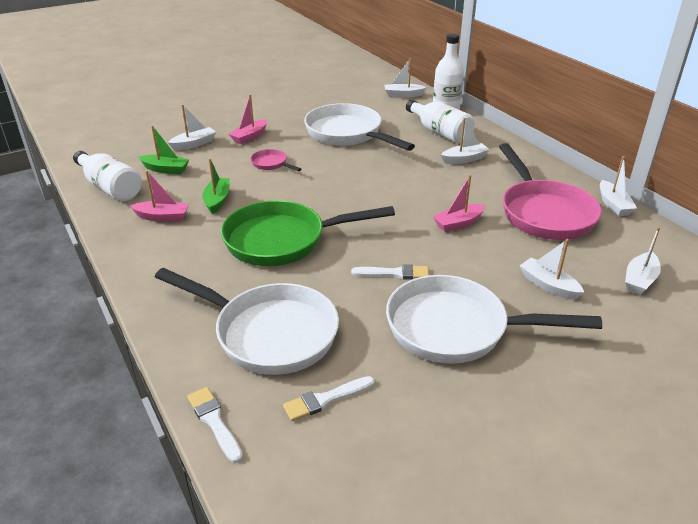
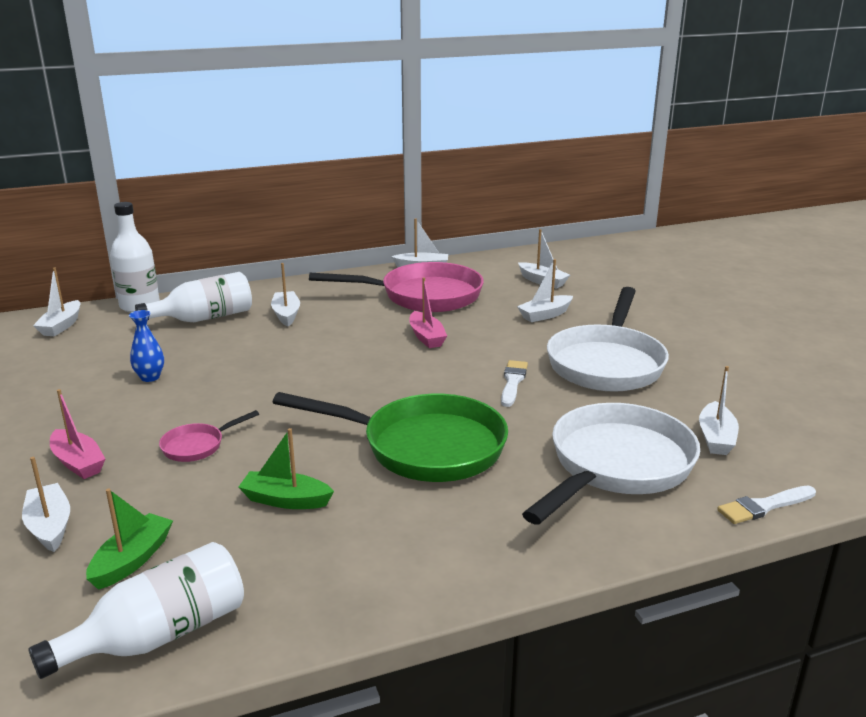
camera: 80 degrees left, 10 degrees down
(162, 217) = (311, 558): pink boat -> none
(283, 240) = (423, 447): green pan -> green pan turned 75 degrees counterclockwise
(326, 399) = (716, 438): white brush -> white boat
(348, 134) = (150, 377): white pan -> blue vase

